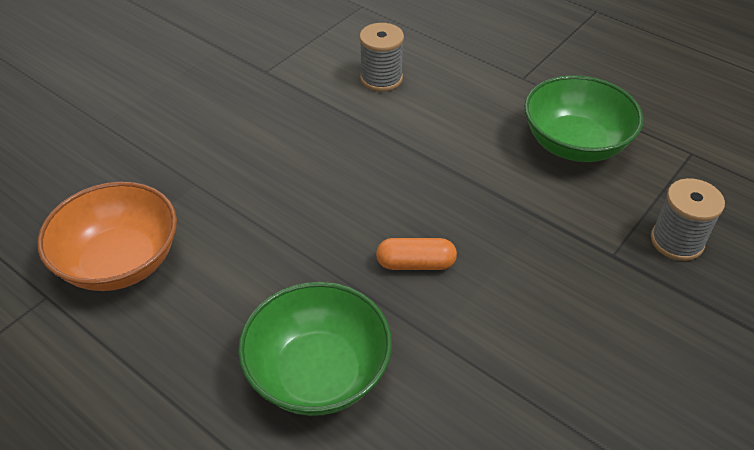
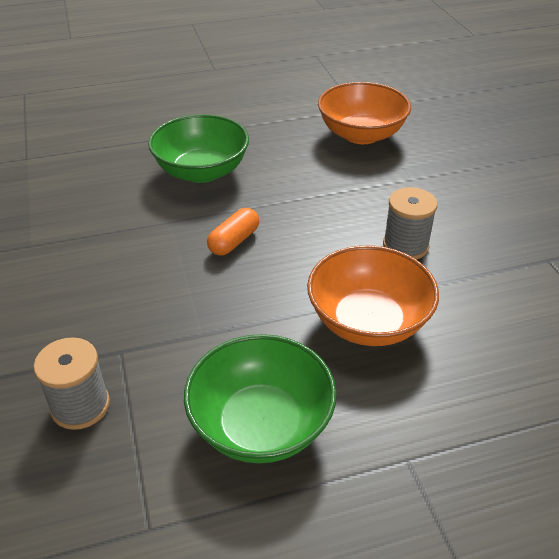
camera: 125 degrees right, 5 degrees down
(381, 78) = (487, 332): grey spool -> grey spool (405, 246)
(430, 135) = (368, 321): none -> orange bowl

